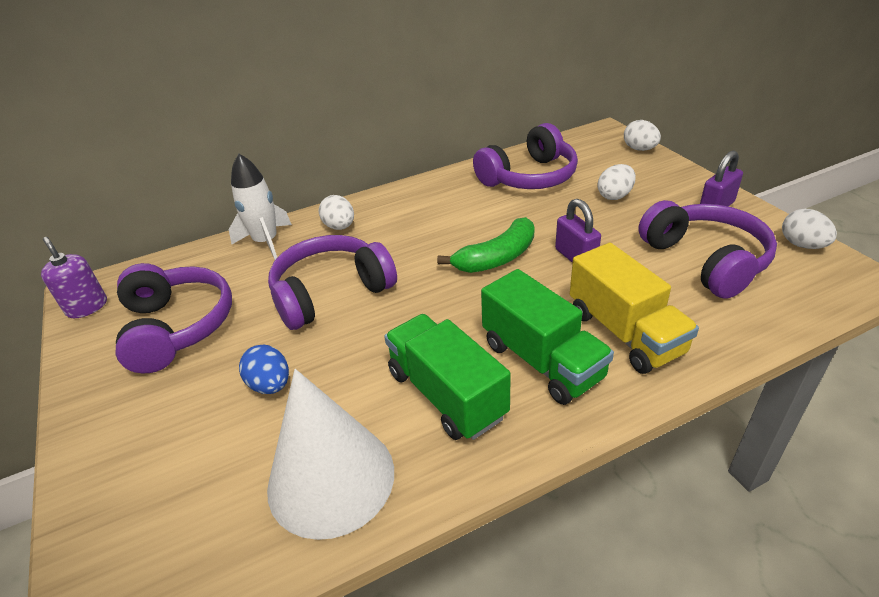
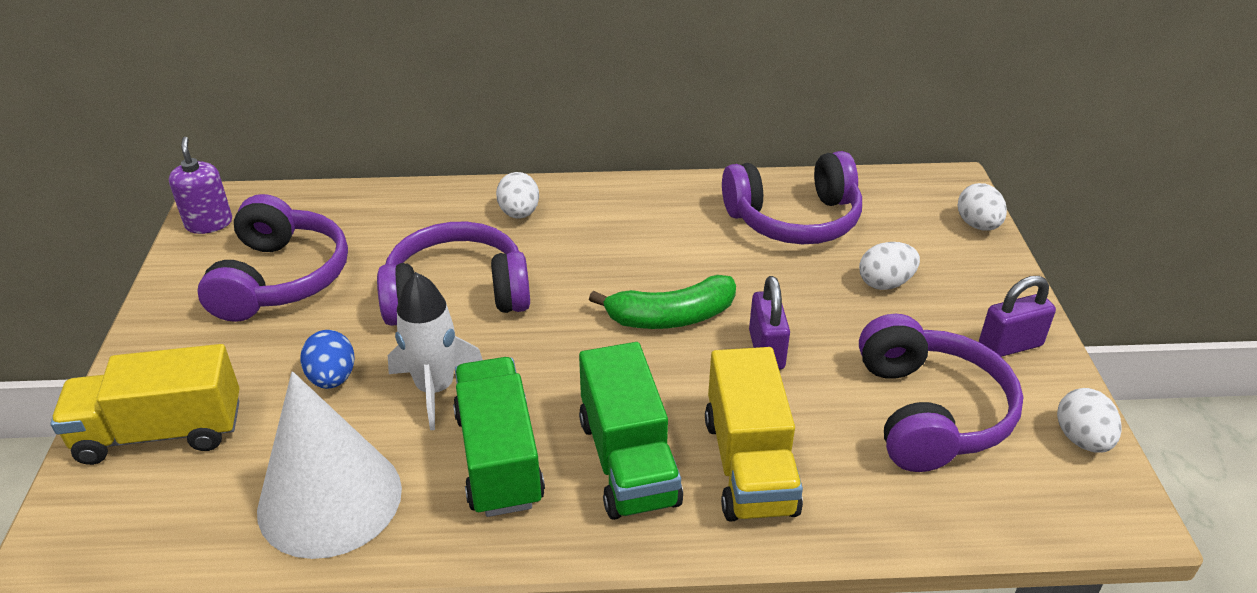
camera: 20 degrees right, 0 degrees up
(140, 484) = (161, 432): none -> yellow truck
(266, 242) = (427, 206): white rocket -> white rocket (435, 389)

